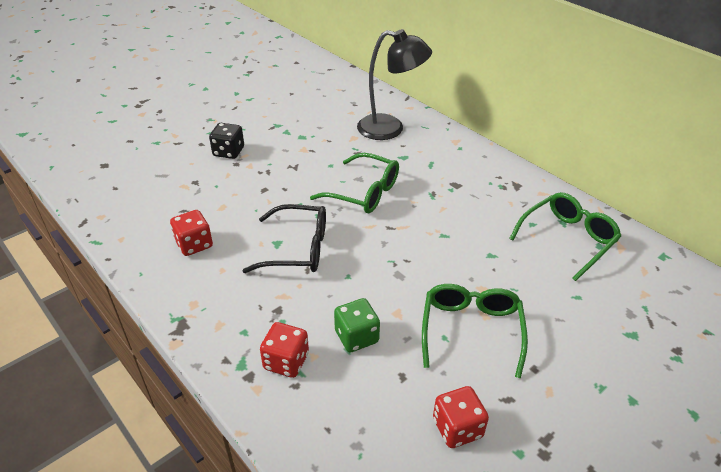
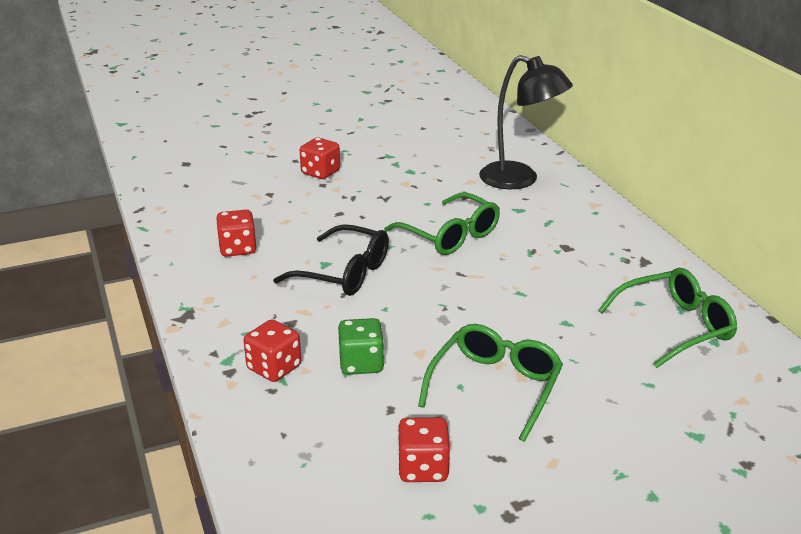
camera: 20 degrees right, 10 degrees down
(228, 152) = (320, 172): black dice -> red dice

